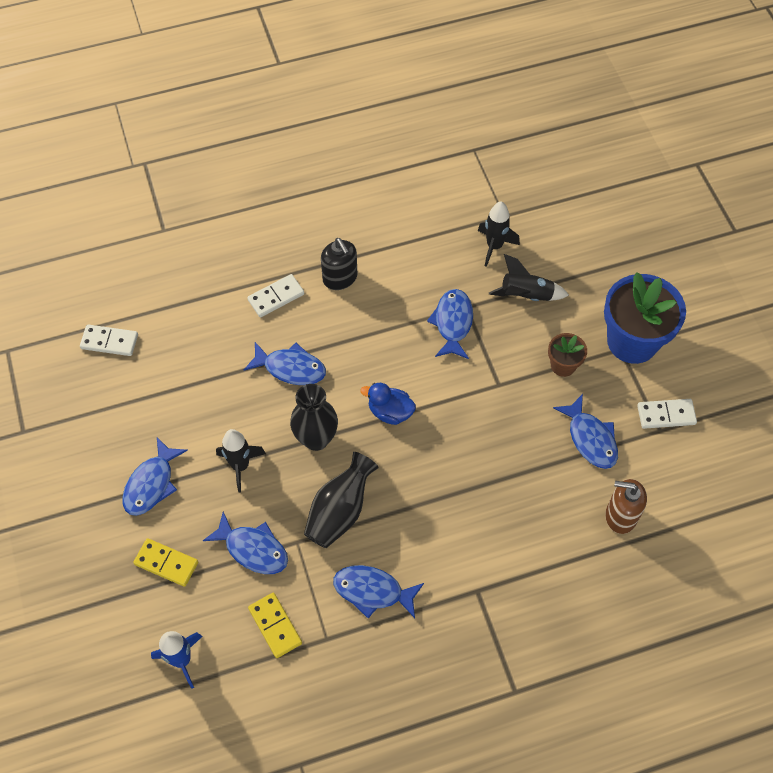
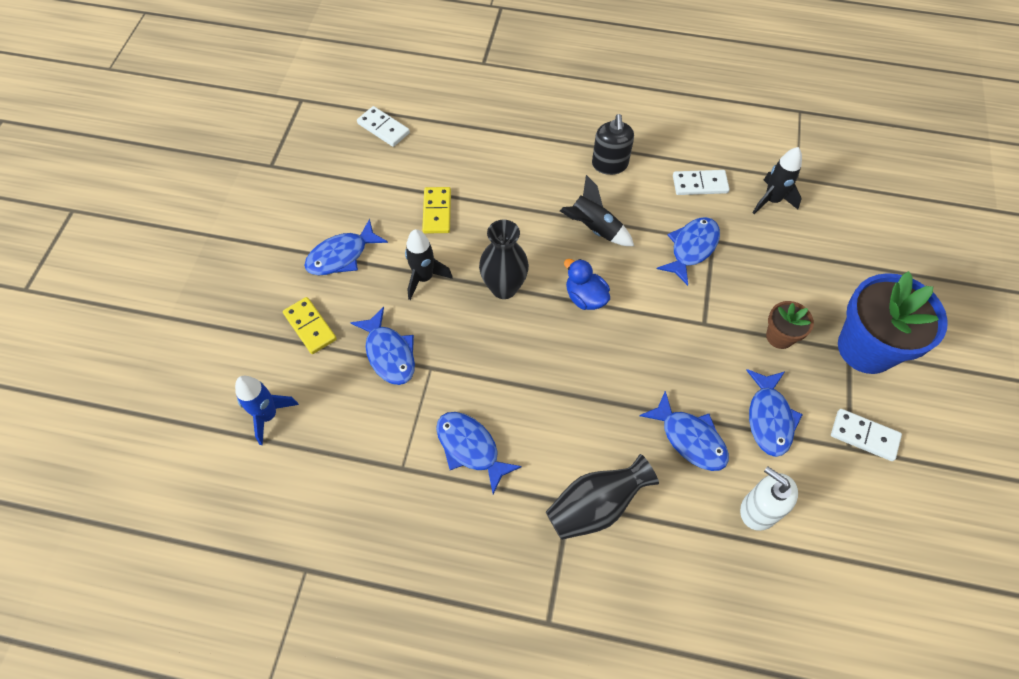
camera: 30 degrees right, 0 degrees up
(275, 626) = (365, 430): yellow domino -> yellow domino (437, 212)
(276, 297) = (543, 155): white domino -> white domino (700, 184)
(290, 368) = (519, 218): blue fish -> blue fish (690, 438)
(340, 511) = (486, 361): black vase -> black vase (595, 506)
(526, 295) = (778, 256): black rocket -> black rocket (594, 228)
(620, 516) = (759, 509): brown soap dispenser -> white soap dispenser

